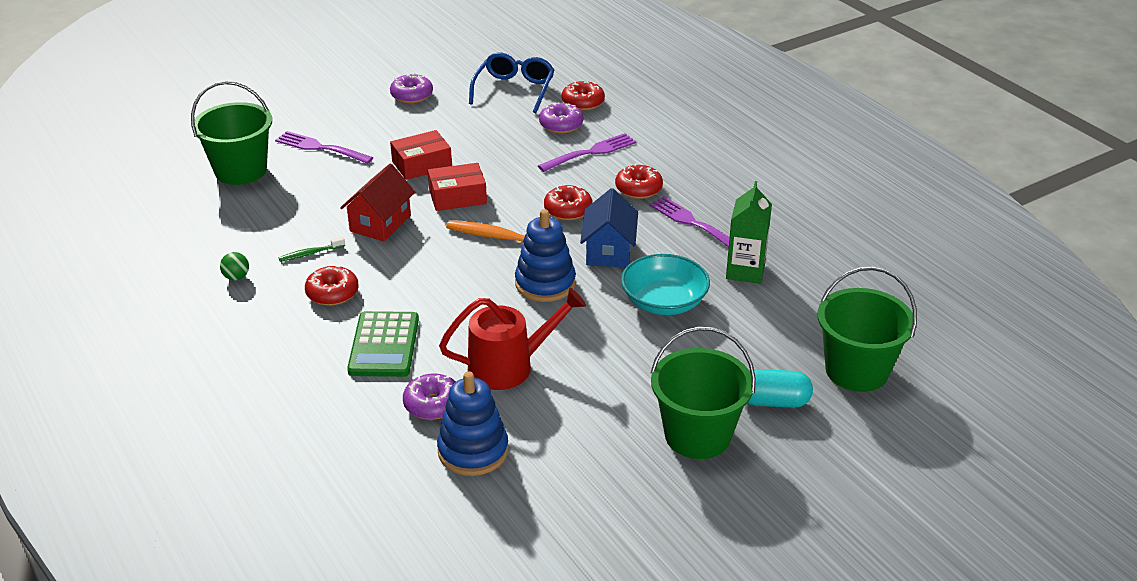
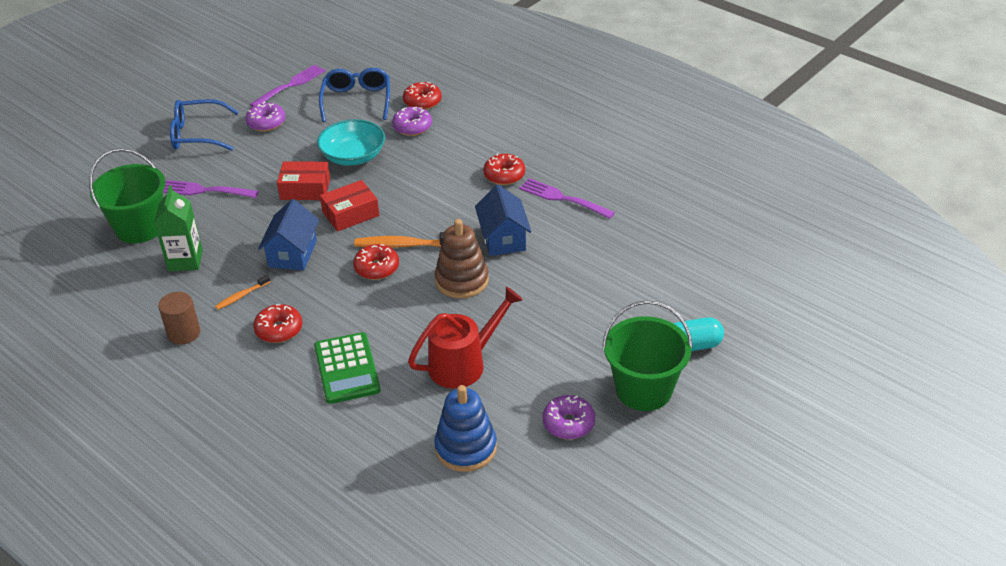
camera: 15 degrees left, 5 degrees up
(236, 277) = (184, 333): green ball -> brown cylinder
(310, 253) = (241, 296): green toothbrush -> orange toothbrush
(338, 94) = (197, 134): none -> blue glasses
(380, 223) = (293, 253): red house -> blue house
(422, 164) = (305, 189): red box -> red box turned 45 degrees clockwise
(433, 404) = (413, 414): purple donut -> purple donut (568, 423)
(545, 284) = (462, 280): blue stacking toy -> brown stacking toy
(568, 210) = (452, 207): red donut -> red donut (377, 268)
(590, 153) = (449, 149): purple fork -> purple fork (290, 86)
(664, 302) = (568, 276): turquoise bowl -> turquoise bowl (353, 156)
(745, 271) = (623, 233): green carton -> green carton (185, 260)
(856, 370) = (745, 303): green bucket -> none

